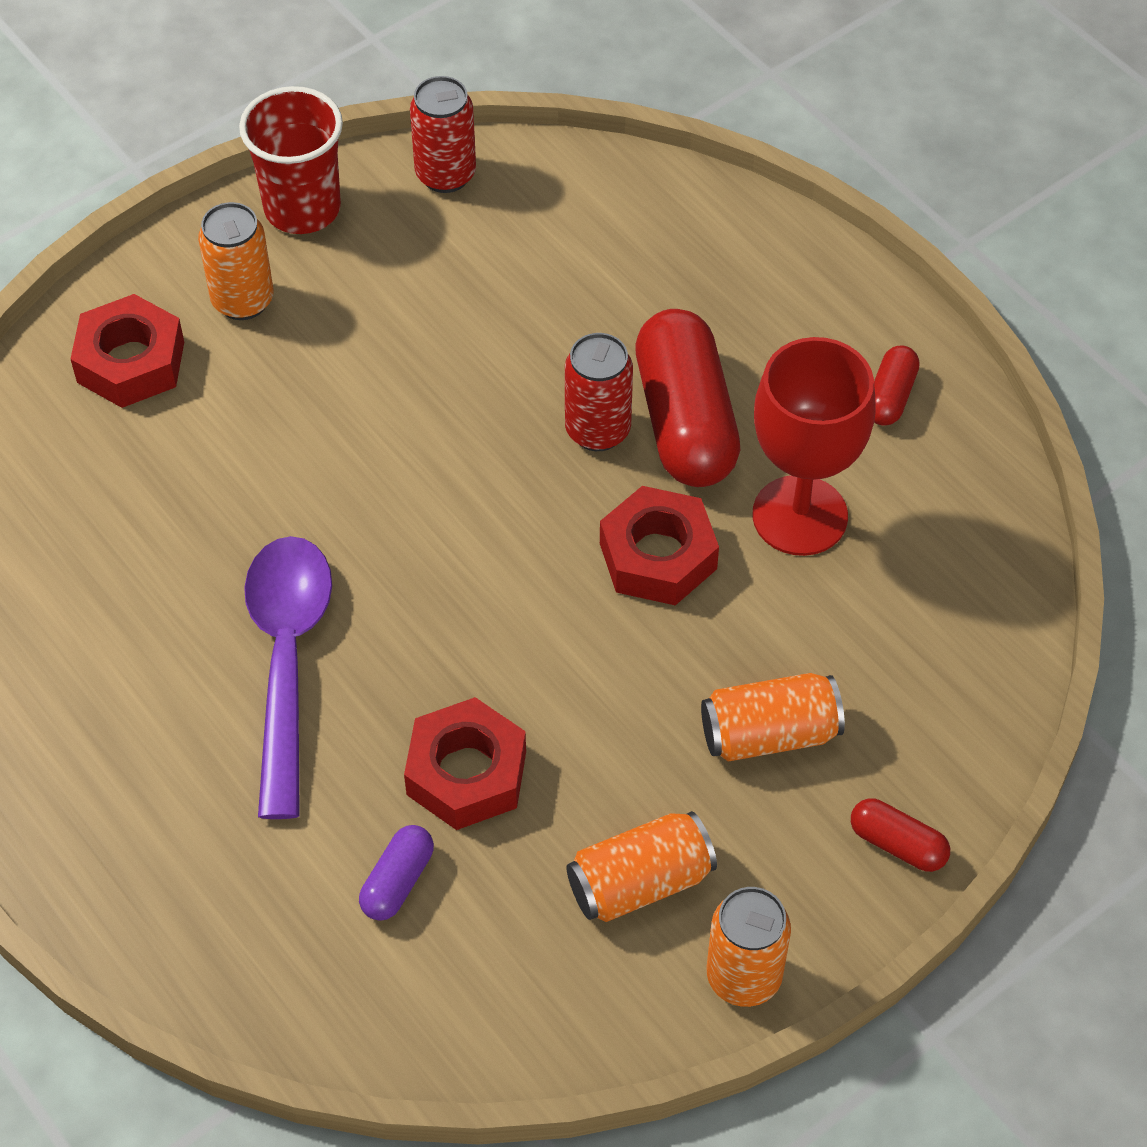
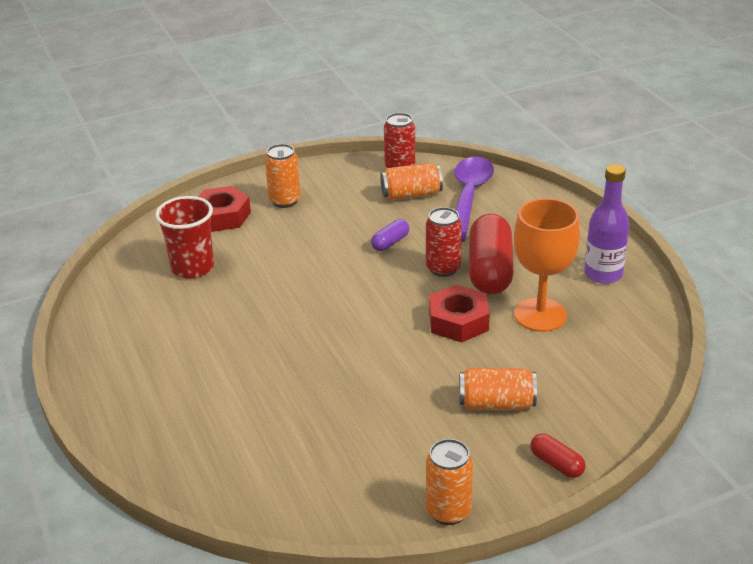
camera: 15 degrees right, 20 degrees down
(287, 661) = (250, 337): purple spoon -> purple spoon (468, 197)
(302, 208) = (326, 172): red cup -> red cup (192, 268)
(397, 881) = (270, 436): purple capsule -> purple capsule (390, 243)
(466, 773) = (324, 396): red nut -> none
(640, 882) = (402, 458): orange can -> orange can (411, 194)
(800, 516) = (540, 315): red goblet -> orange goblet
(890, 396) = (603, 274): red capsule -> purple bottle

